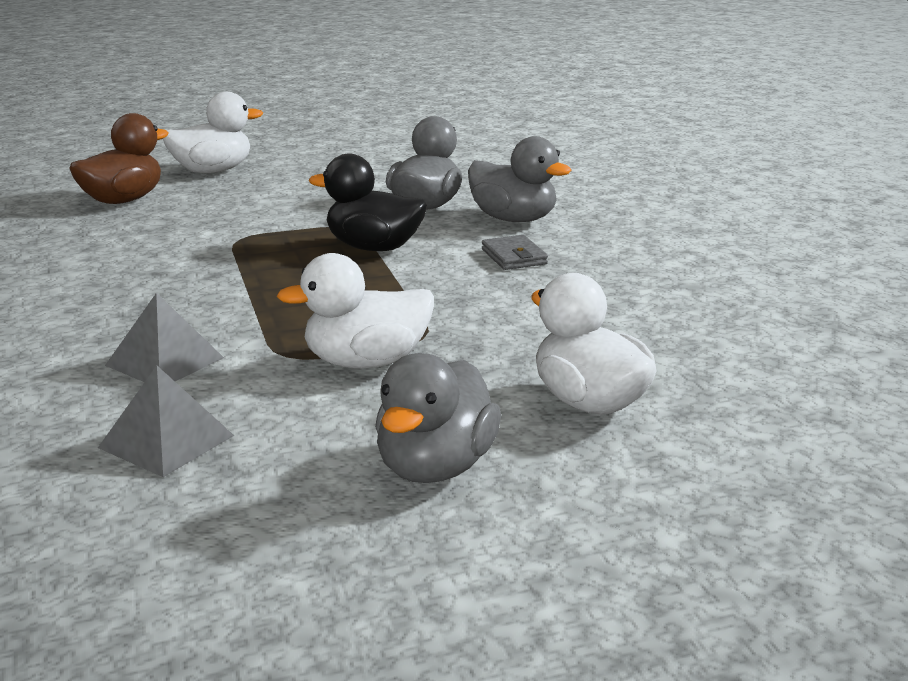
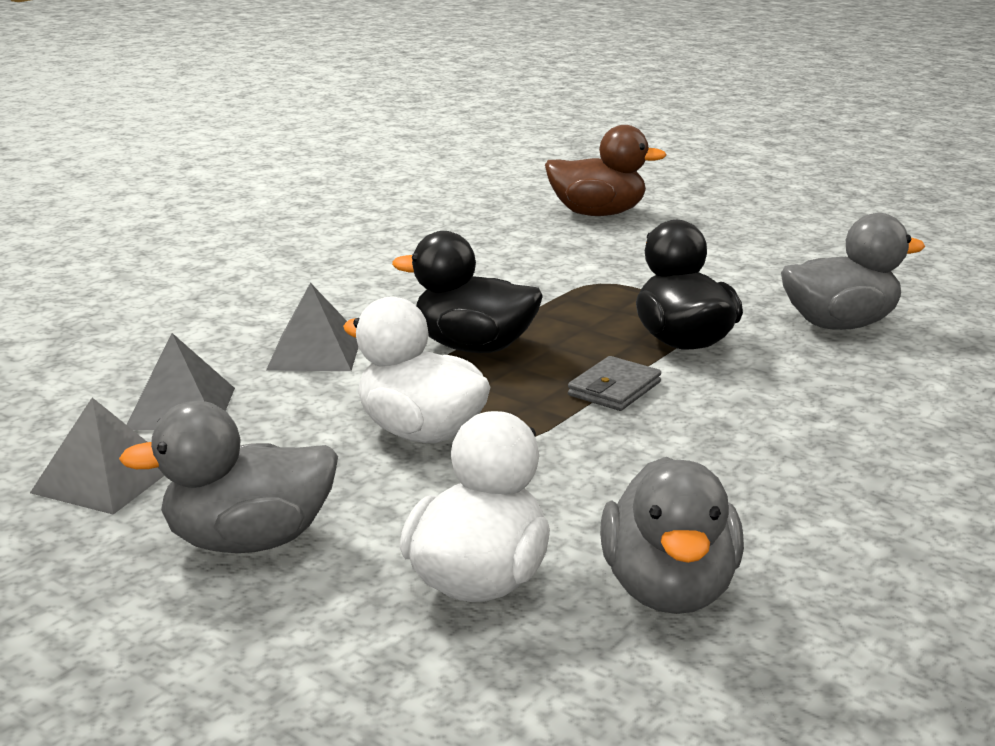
camera: 55 degrees right, 0 degrees up
(212, 171) = (729, 214): white duck -> none
(243, 506) = (105, 479): none -> grey pyramid
(264, 306) = (473, 347): none -> black duck
(513, 219) = (896, 379): grey duck -> grey duck (669, 589)
(514, 257) = (789, 414): grey wallet -> grey wallet (614, 389)

